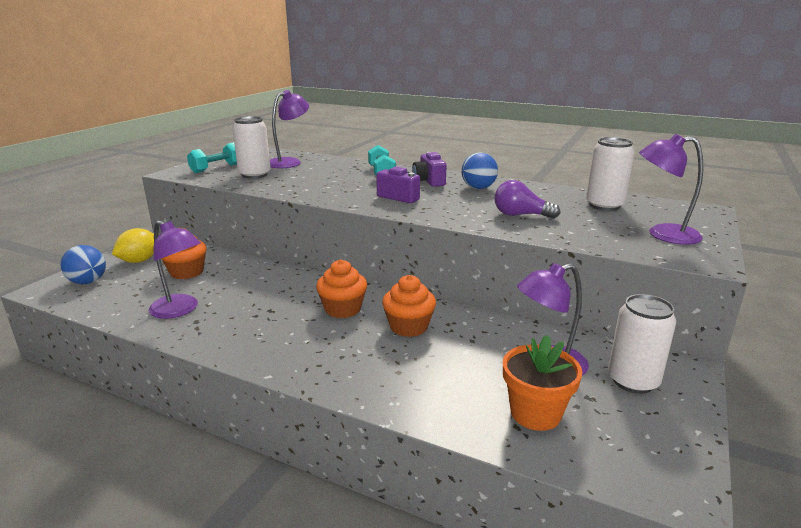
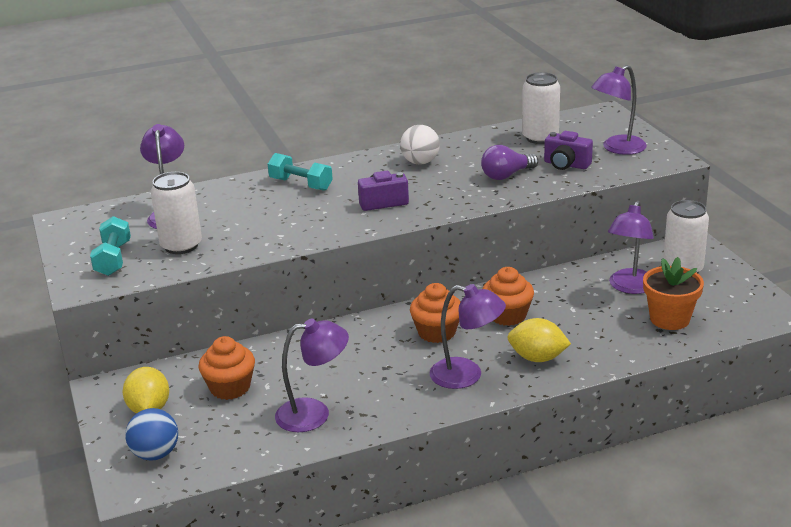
camera: 45 degrees left, 5 degrees up
(297, 346) = (467, 375): none -> purple lamp
(364, 368) = (537, 358): none -> yellow lemon
(429, 181) = (365, 174): purple camera -> purple camera (566, 165)
(478, 188) = (420, 162): blue ball -> white ball

